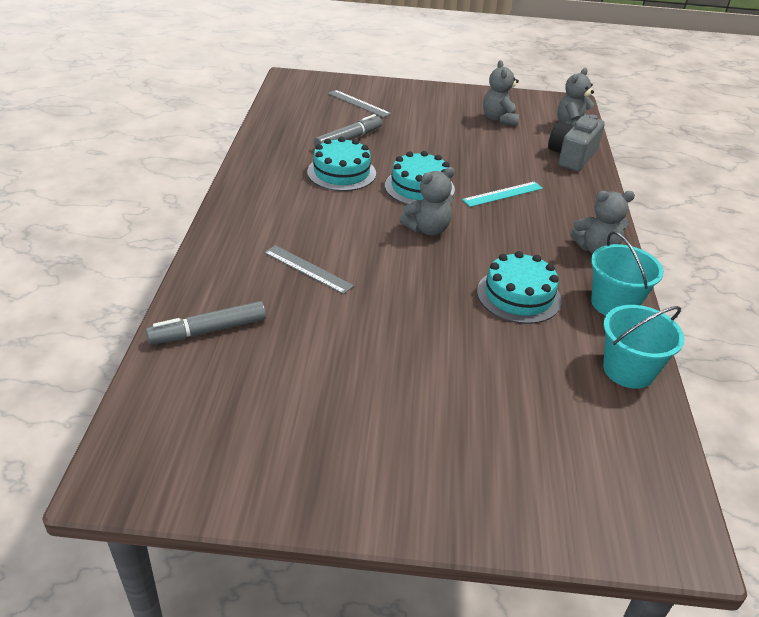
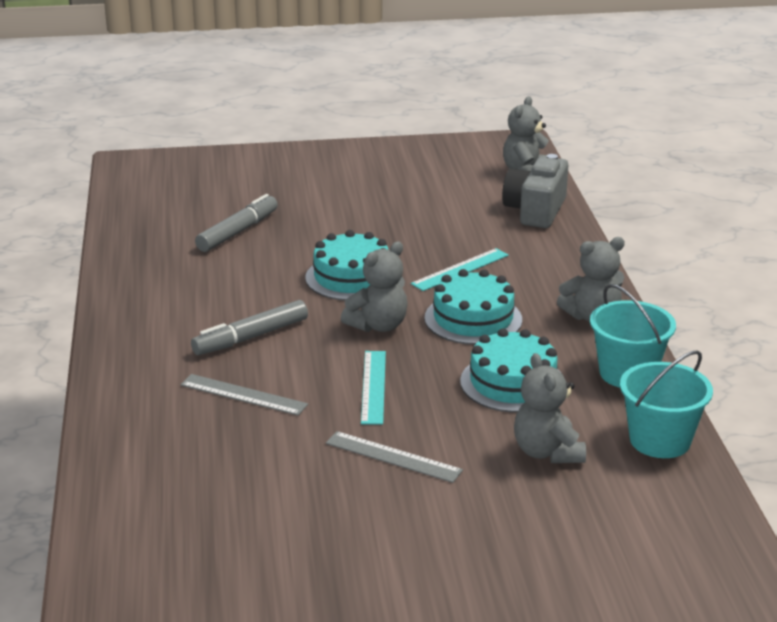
camera: 10 degrees left, 10 degrees down
(208, 331) = (146, 482): grey marker -> grey marker (251, 337)
(341, 173) = (244, 275): turquoise cake -> turquoise cake (473, 319)
(358, 103) = (234, 183): grey ruler -> grey ruler (393, 457)
(409, 280) = (374, 387): none -> turquoise ruler
(499, 119) = (429, 177): grey teddy bear -> grey teddy bear (547, 452)

